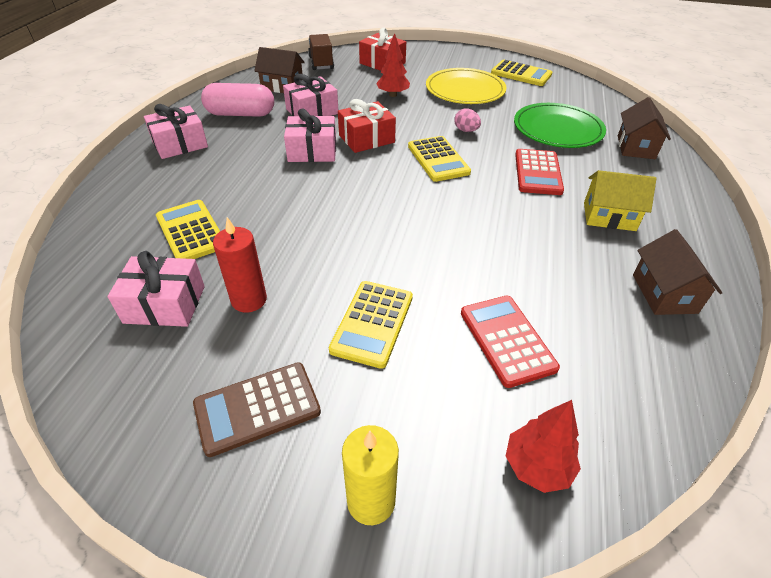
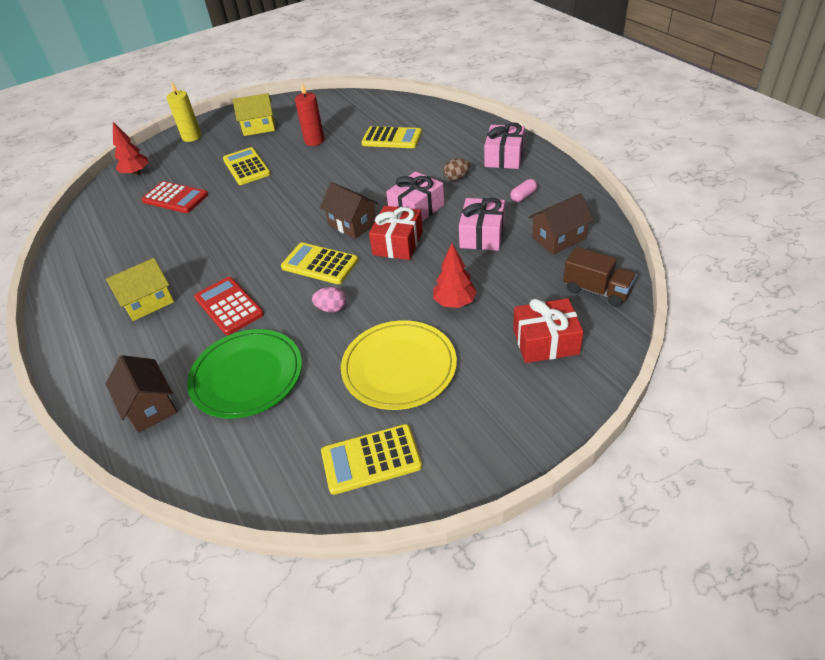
camera: 140 degrees right, 0 degrees up
(165, 304) = (346, 120): pink gift -> none
(240, 114) = (523, 196): pink capsule -> pink capsule, size x0.46
(241, 153) = (457, 178): none -> brown egg
(257, 408) = (259, 127): brown calculator -> yellow house
(664, 293) = (93, 270): brown house -> brown house (352, 224)

